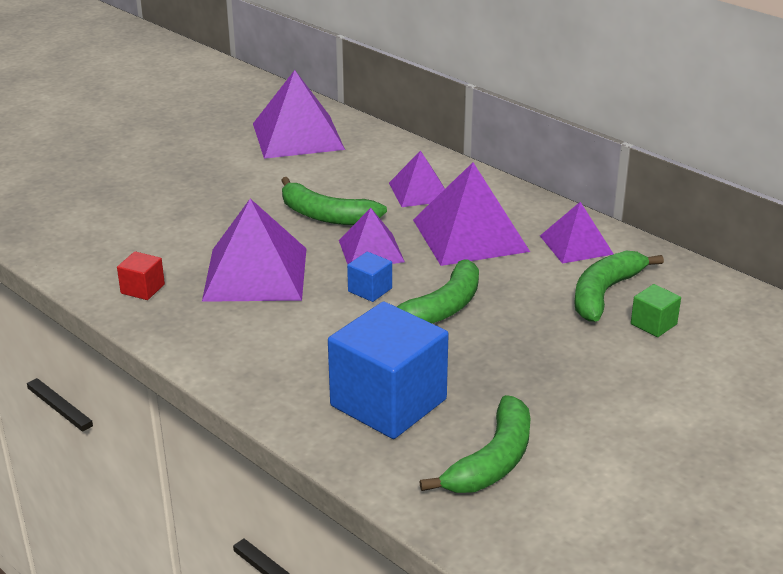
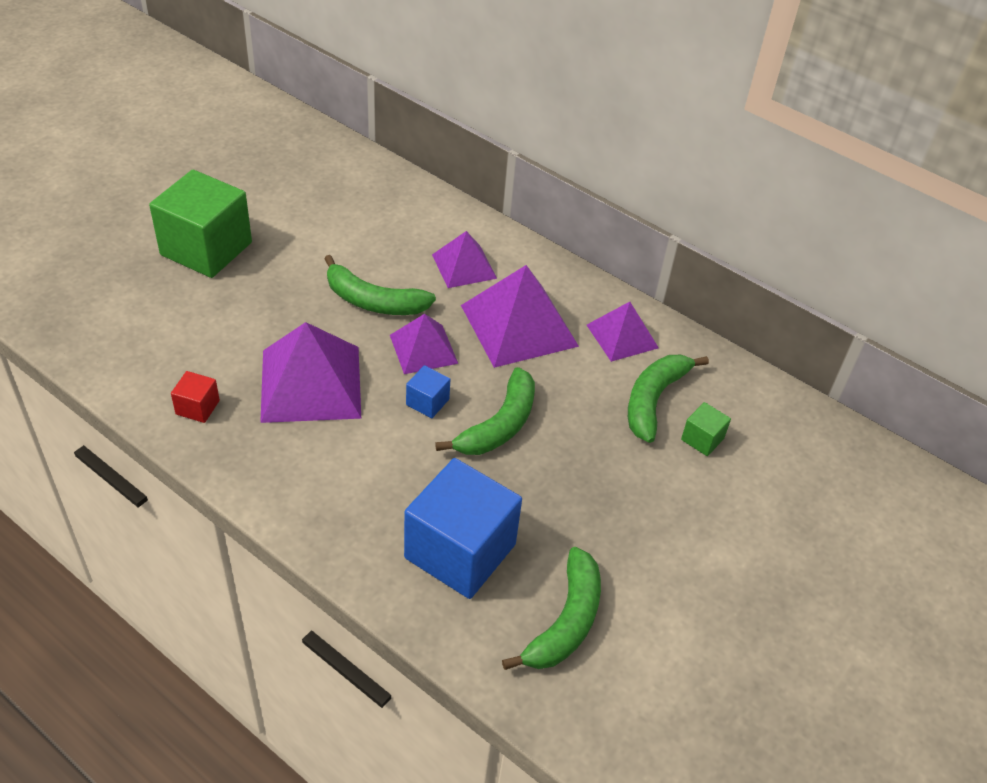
camera: 10 degrees left, 15 degrees up
(170, 177) = (206, 249): none -> green cube
(298, 136) = (333, 189): purple pyramid -> none

